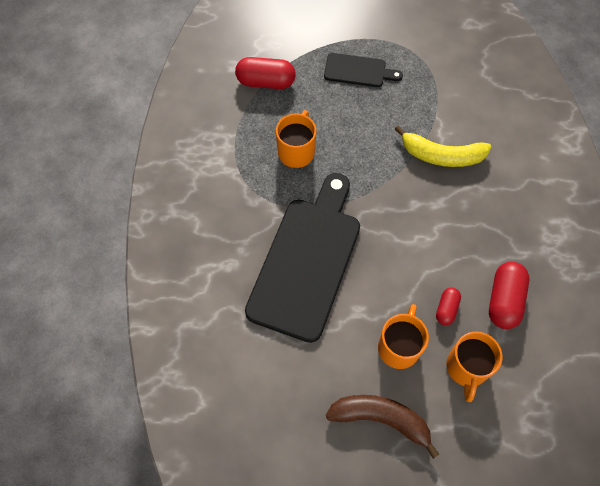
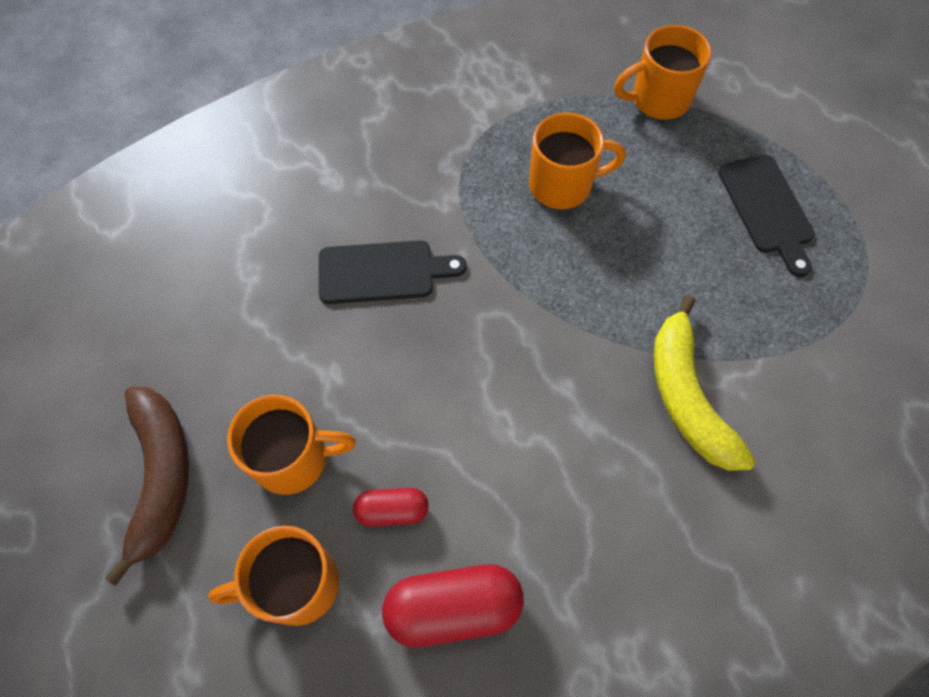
camera: 65 degrees right, 0 degrees up
(266, 82) = (658, 99): red capsule -> orange mug
(307, 261) = (382, 272): black cutting board -> black cutting board, size x0.49

